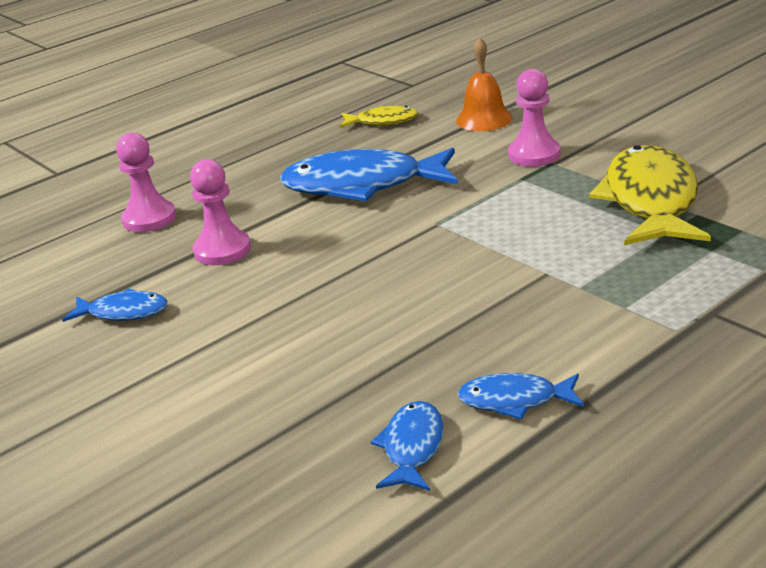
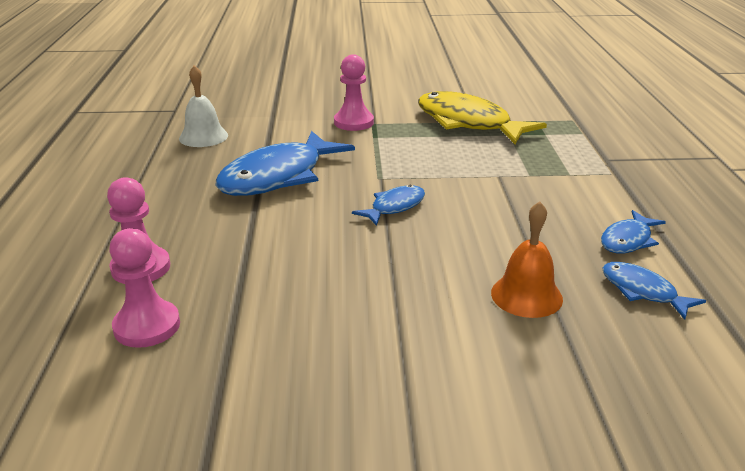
camera: 55 degrees left, 0 degrees up
(123, 312) = (279, 337): blue fish -> blue fish (394, 207)
(222, 250) = (264, 257): pink pawn -> pink pawn (147, 326)
(383, 121) = (203, 137): yellow fish -> white bell
(484, 119) = (276, 114): orange bell -> orange bell (526, 295)

